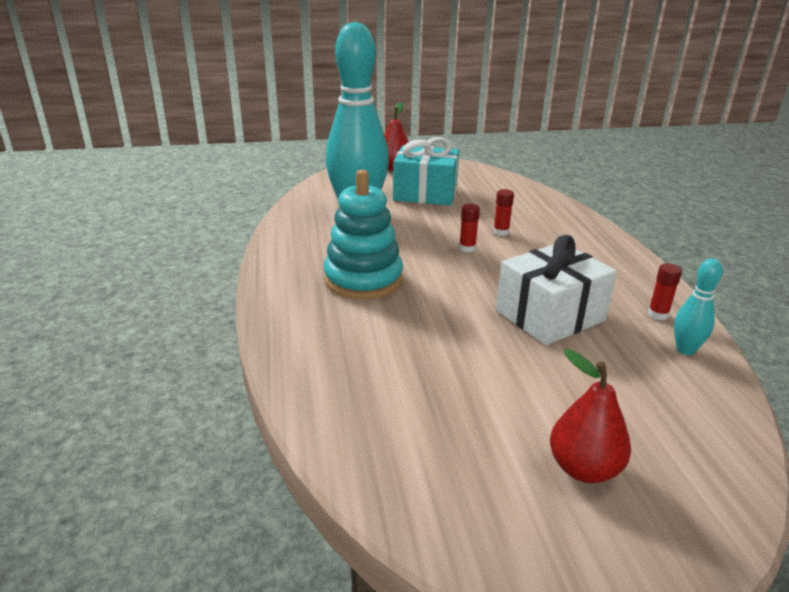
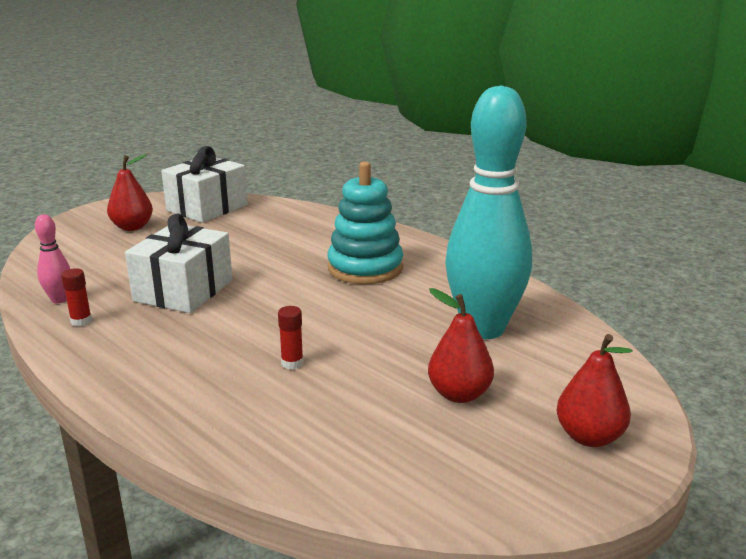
camera: 145 degrees right, 5 degrees down
(425, 193) = (459, 394): turquoise gift -> red pear
(437, 475) = (207, 208): none -> white gift
(467, 248) = (310, 327): red glue stick -> none
(685, 350) = (59, 299): turquoise bowling pin -> pink bowling pin

